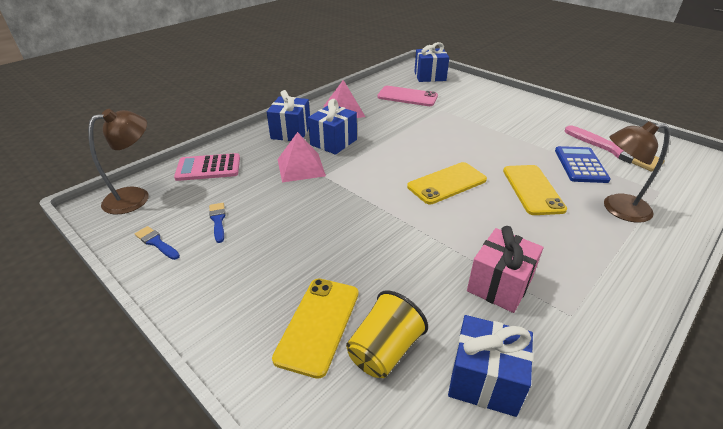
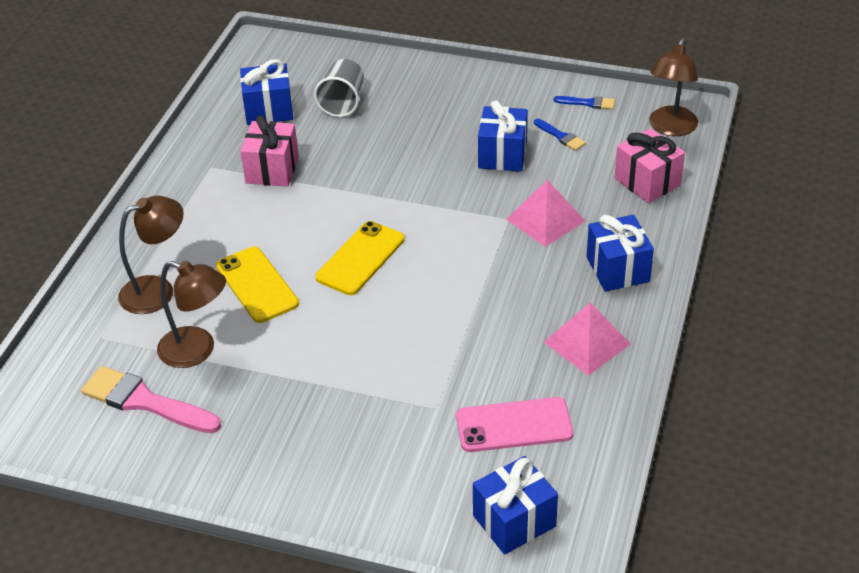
camera: 155 degrees right, 5 degrees up
(208, 168) = (647, 182): pink calculator -> pink gift
(318, 324) = (399, 100): yellow phone -> none
(333, 142) = (543, 272): blue gift -> blue gift (502, 155)
(384, 350) = (342, 102): yellow cup -> grey cup
(580, 165) = (197, 351): blue calculator -> brown lamp

